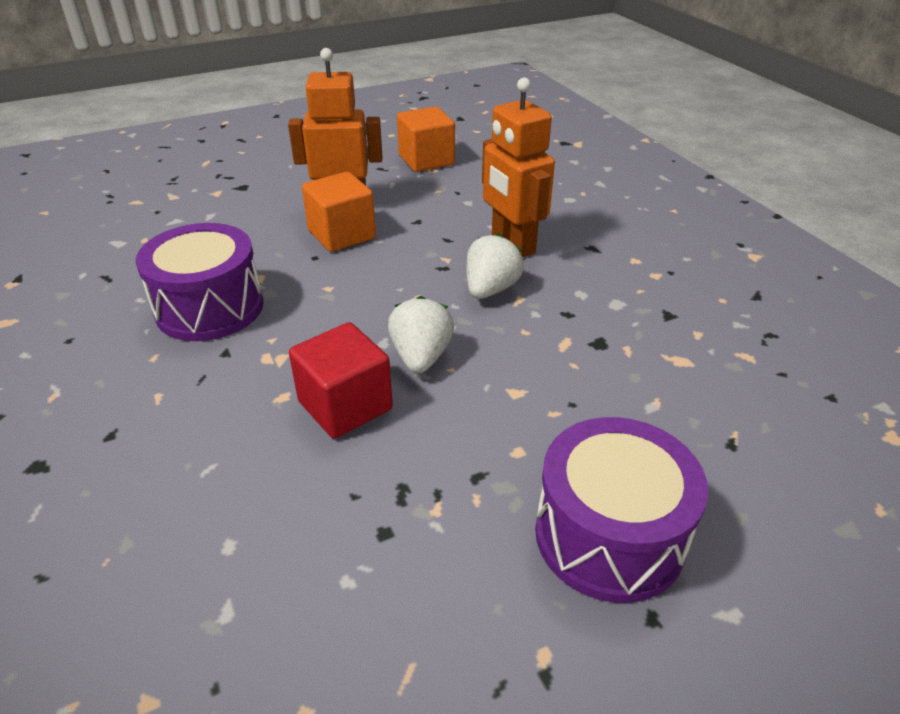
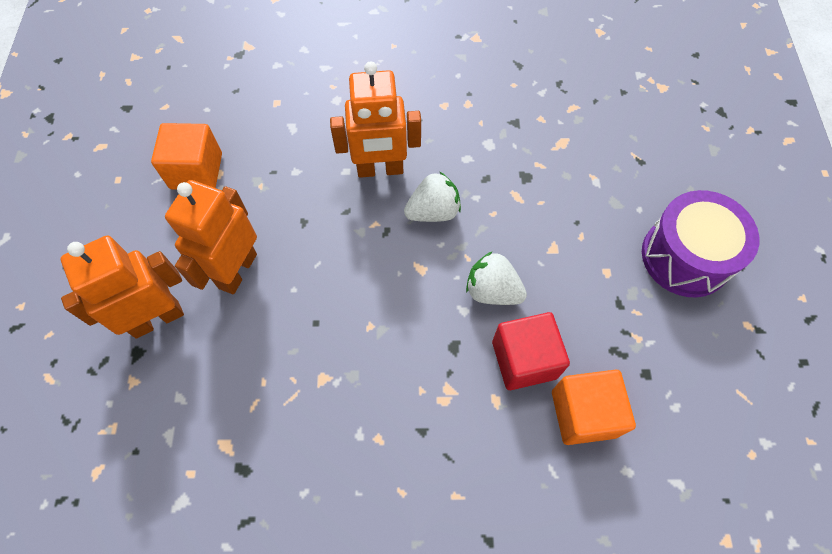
camera: 65 degrees left, 25 degrees up
(210, 308) = (351, 431): purple drum -> none
(276, 185) = (157, 318): none -> orange robot
(342, 234) = (291, 289): orange cube -> orange cube (583, 413)
(490, 289) = (433, 212): white strawberry -> white strawberry turned 105 degrees clockwise

